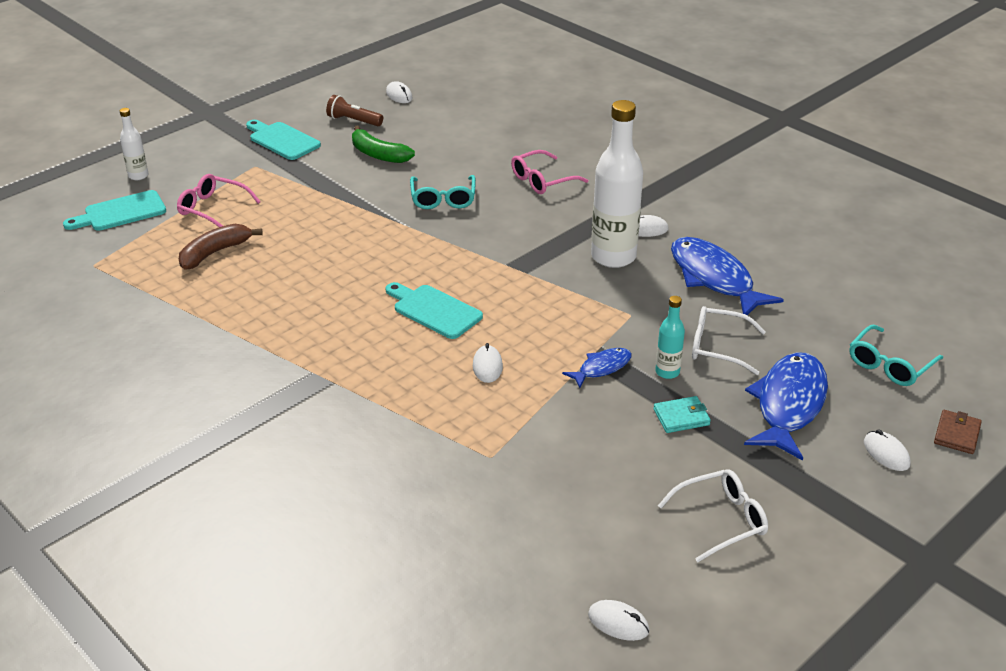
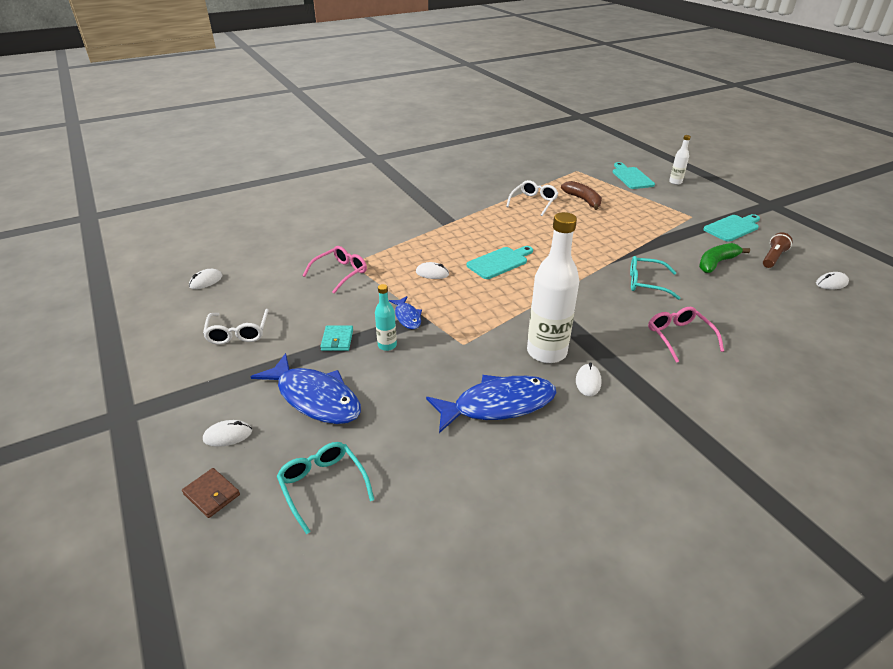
camera: 105 degrees right, 0 degrees up
(213, 209) = (634, 201): pink glasses -> pink glasses (340, 273)
(718, 347) = (402, 379): white glasses -> white glasses (533, 202)

